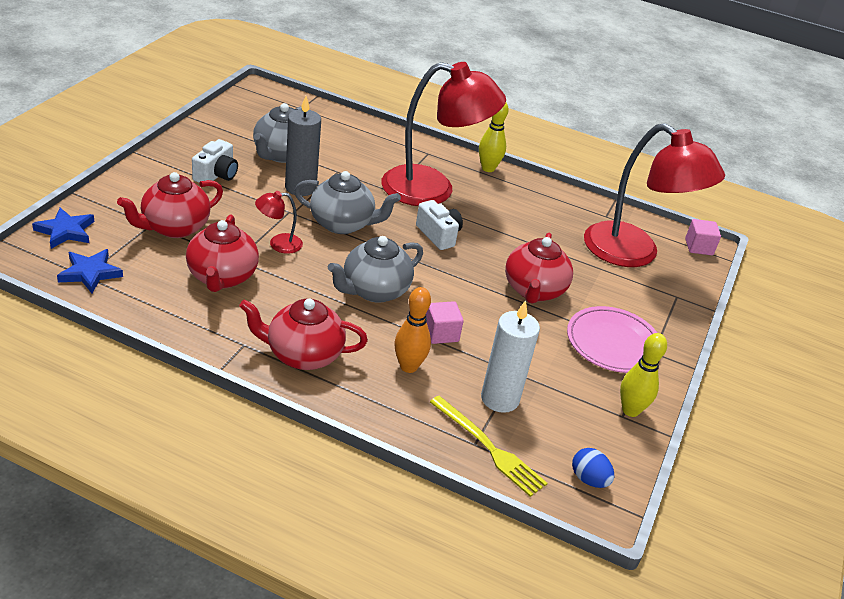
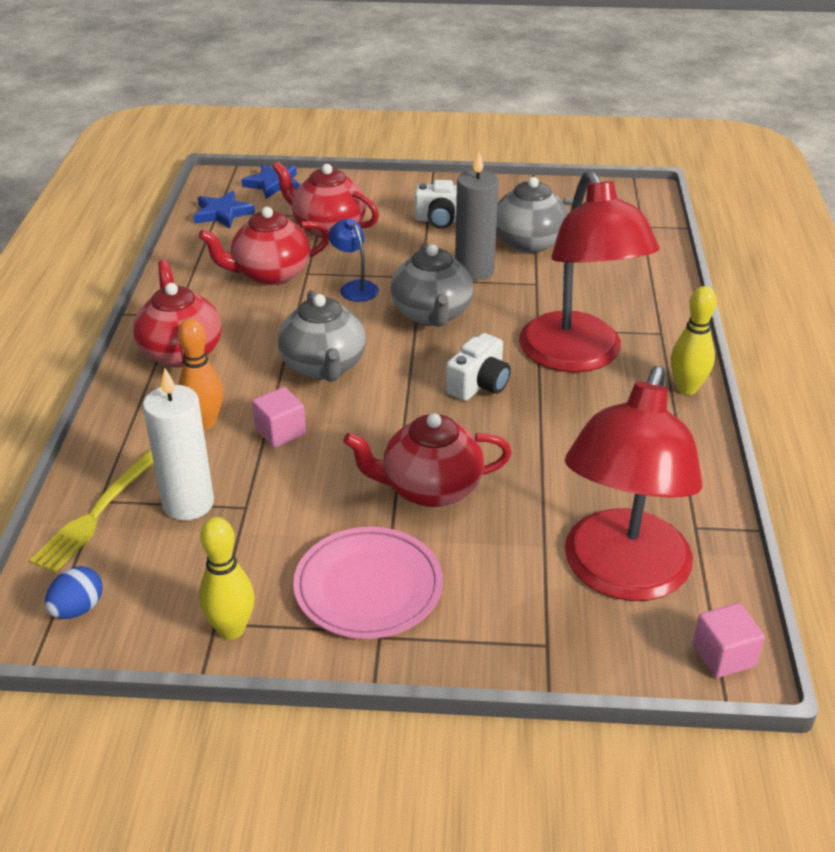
camera: 75 degrees right, 0 degrees up
(278, 244) = (354, 287): red lamp -> blue lamp
(374, 290) = (324, 366): grey teapot -> grey teapot turned 135 degrees counterclockwise

